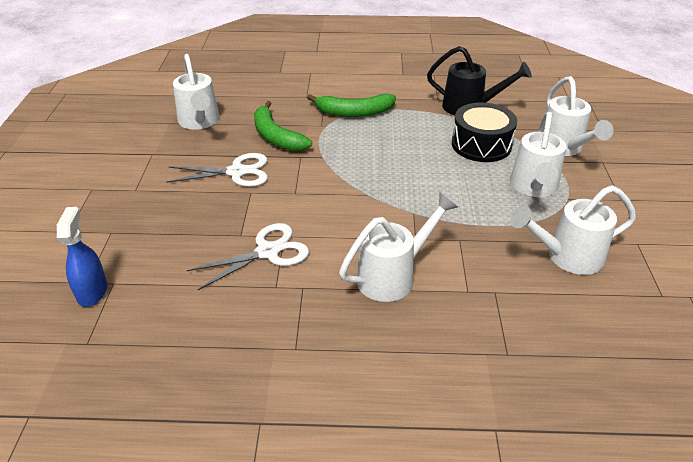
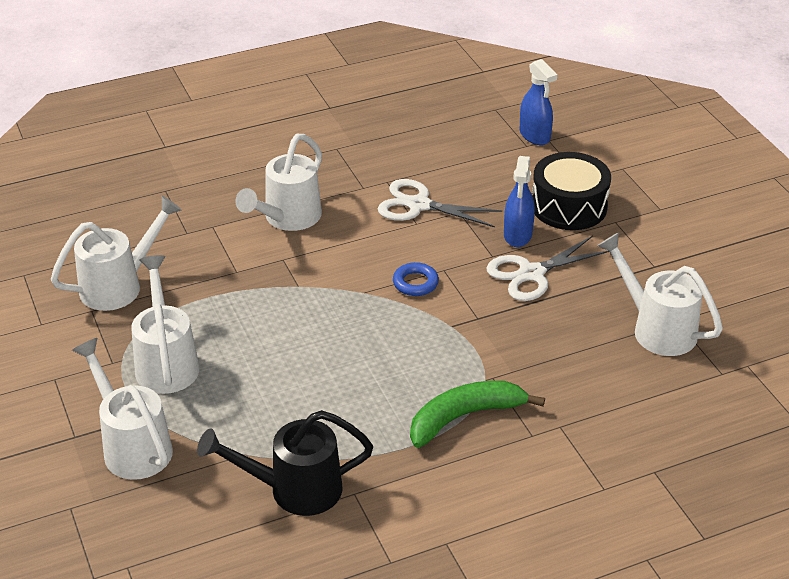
camera: 155 degrees right, 0 degrees up
(216, 201) = (517, 235): none -> blue spray bottle
(268, 252) = (418, 205): white scissors -> white scissors turned 75 degrees clockwise
(276, 136) = (535, 337): green banana -> none
(323, 189) = (415, 283): none -> blue ring
(481, 145) = (252, 413): black drum -> black drum (569, 206)

